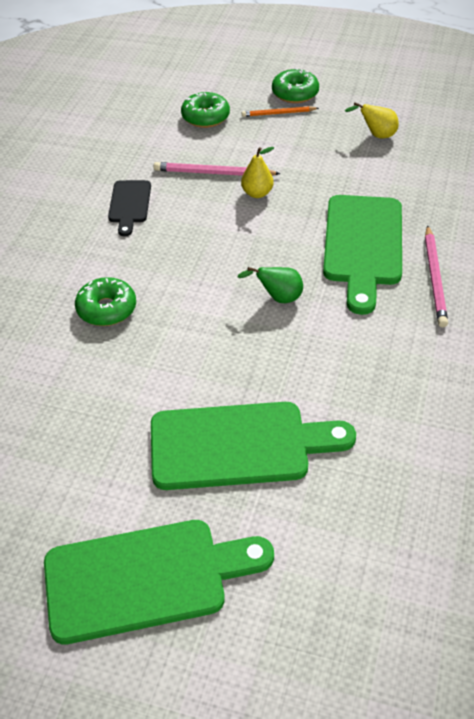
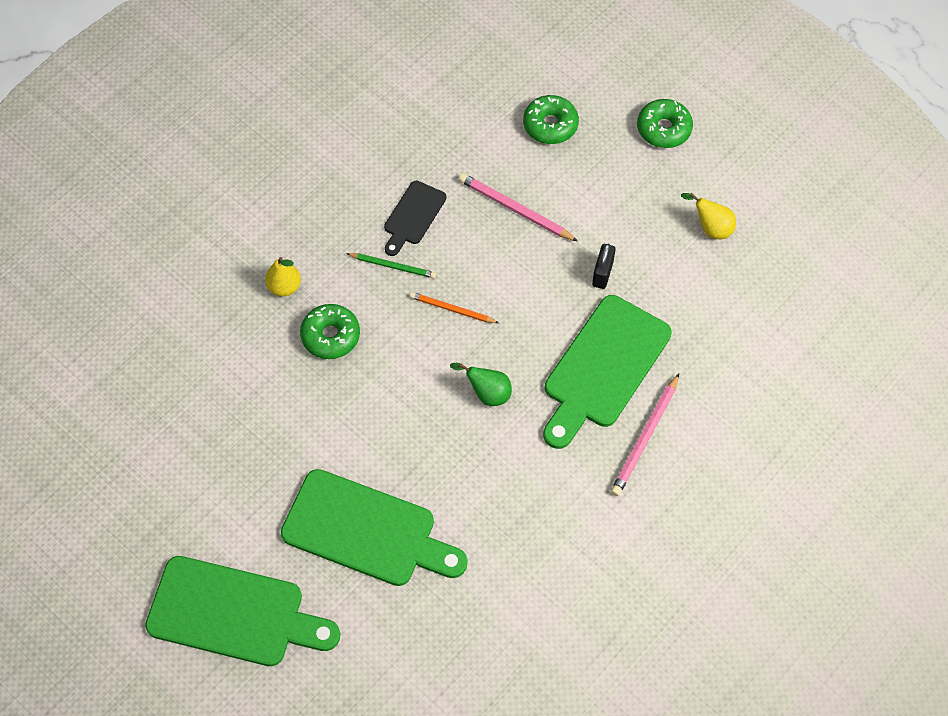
camera: 25 degrees right, 15 degrees up
(133, 242) = (393, 266): none -> green pencil
(257, 193) = (542, 255): yellow pear -> yellow pear (284, 287)
(278, 113) = (628, 152): orange pencil -> orange pencil (452, 309)
(315, 188) = (602, 273): none -> black padlock

